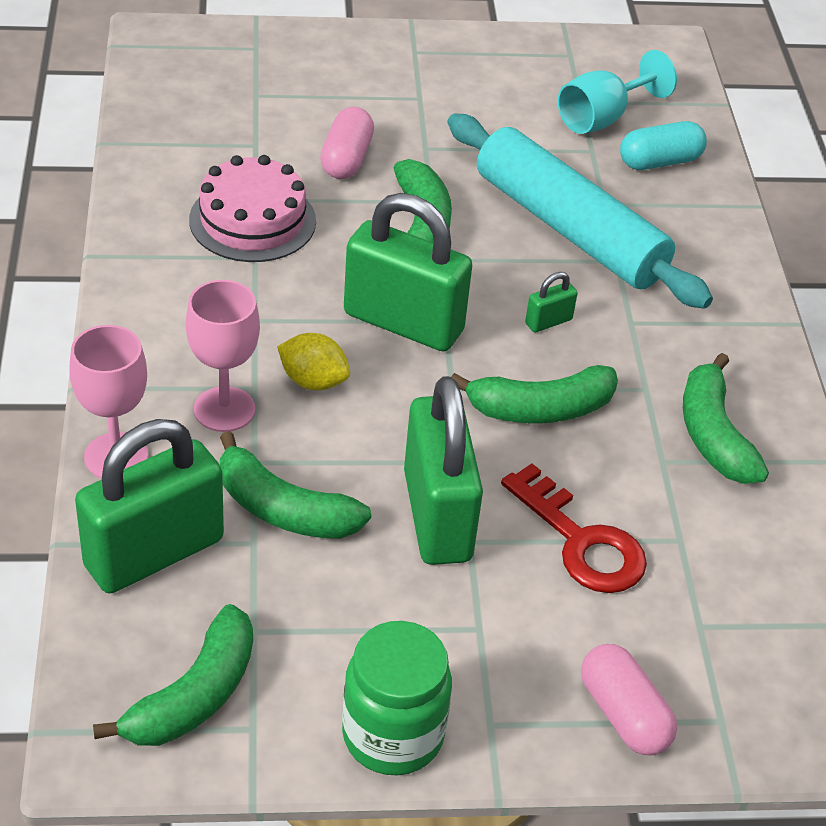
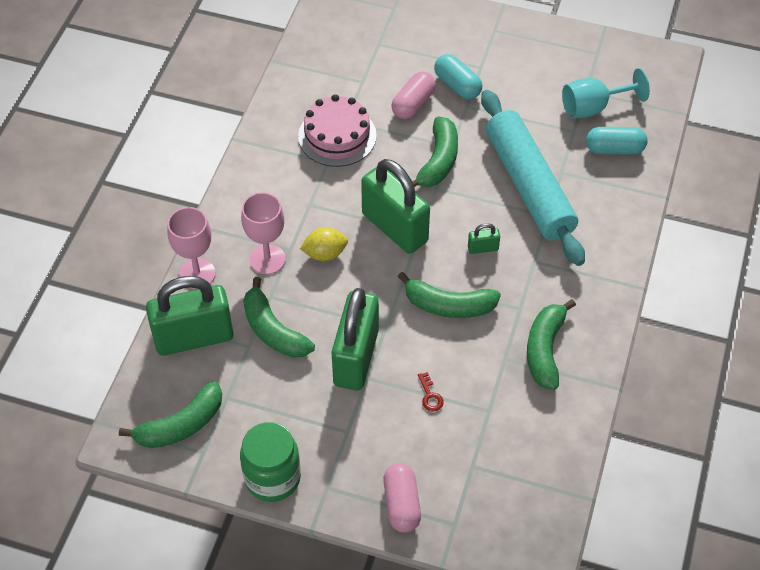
camera: 25 degrees right, 10 degrees up
(313, 381) = (325, 254): yellow lemon -> yellow lemon turned 60 degrees counterclockwise
(398, 125) = (457, 85): none -> turquoise capsule
(580, 541) = (430, 395): red key -> red key, size x0.43

